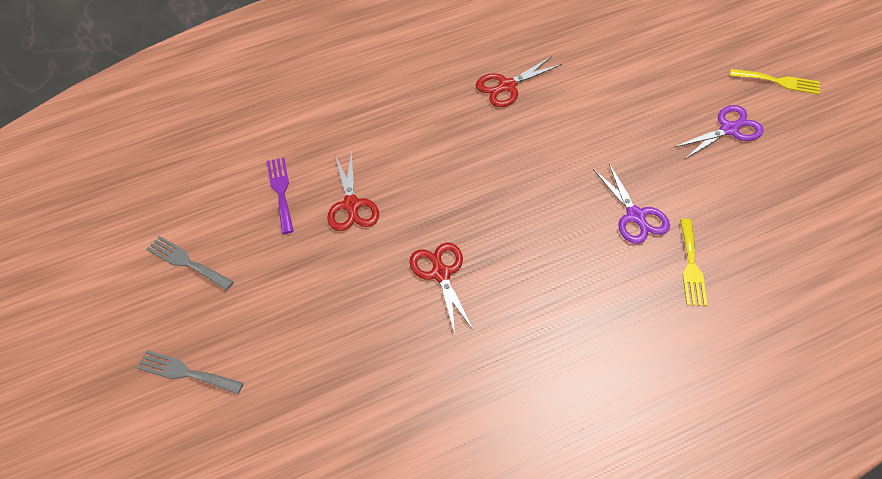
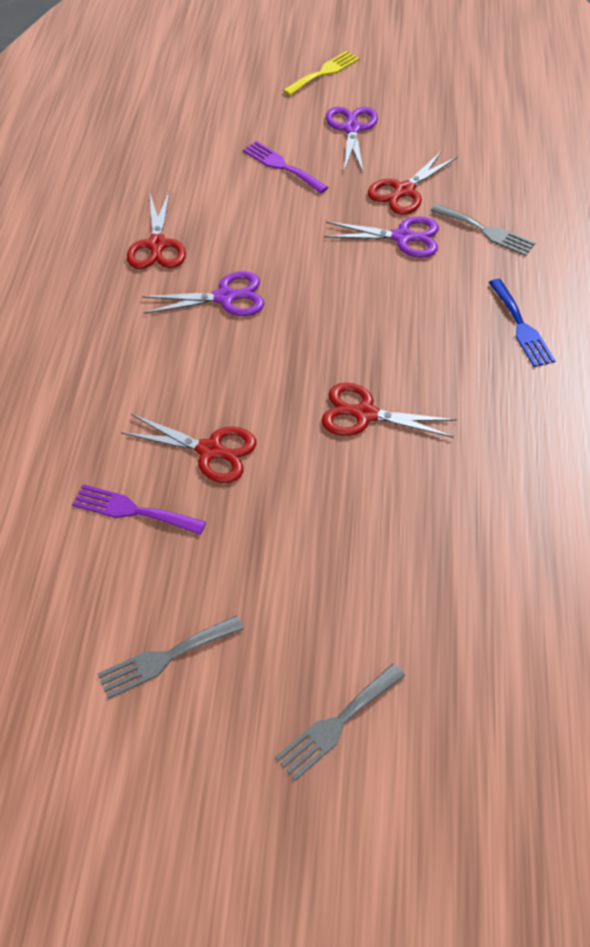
camera: 60 degrees left, 0 degrees up
(488, 145) = (225, 297): none -> purple scissors
(603, 334) = (521, 327): none -> blue fork
(646, 110) = (282, 166): none -> purple fork
(689, 193) = (404, 191): none -> red scissors
(691, 266) = (486, 231): yellow fork -> grey fork

